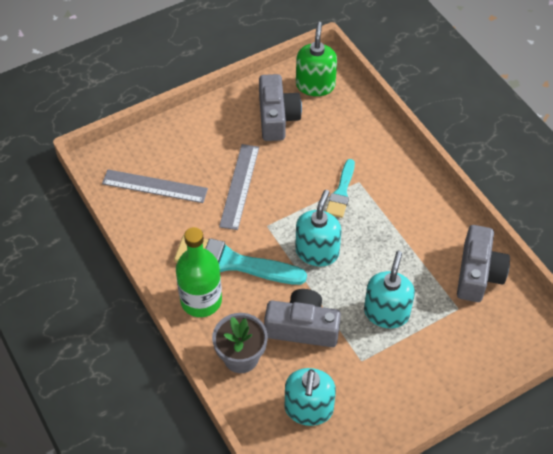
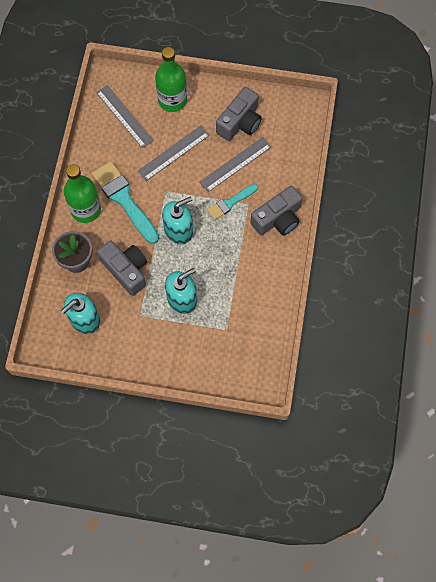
camera: 40 degrees right, 15 degrees up
(190, 141) = (172, 100): none -> green bottle
(310, 156) = (235, 164): none -> grey ruler
(315, 85) = (286, 116): green soap dispenser -> none
(478, 273) = (260, 318): grey camera -> grey camera (277, 219)

